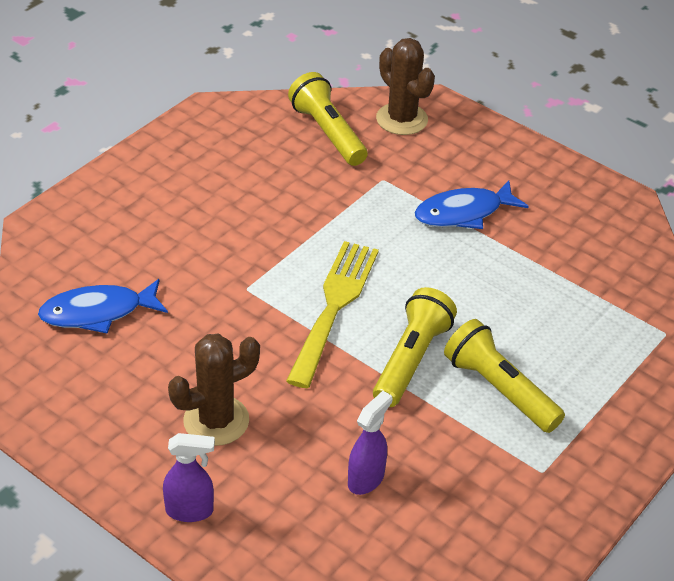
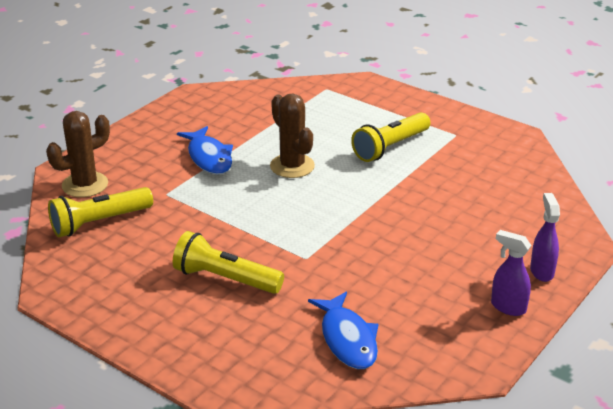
camera: 90 degrees left, 10 degrees down
(216, 421) = (453, 265): brown cactus -> brown cactus (292, 166)
(334, 306) = (320, 214): yellow fork -> none
(366, 479) = (485, 198): purple spray bottle -> purple spray bottle (507, 307)
(411, 359) = (370, 180): yellow flashlight -> yellow flashlight (225, 279)

